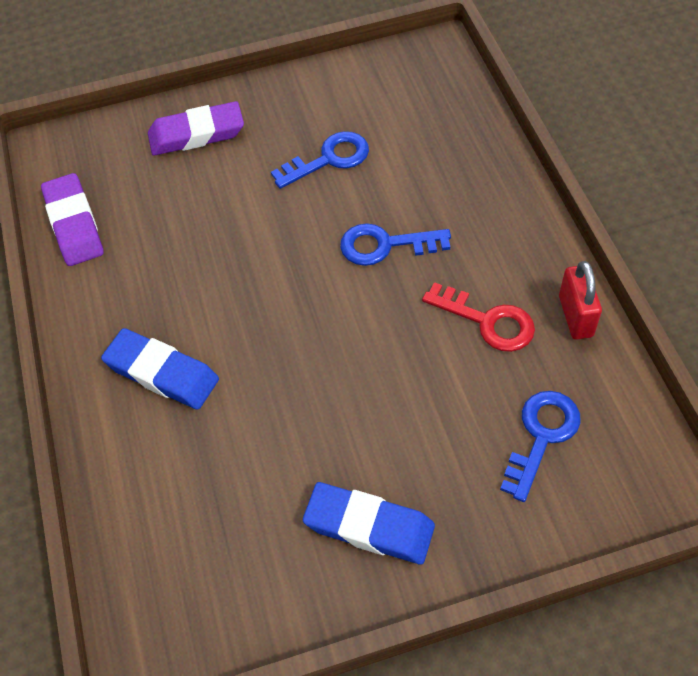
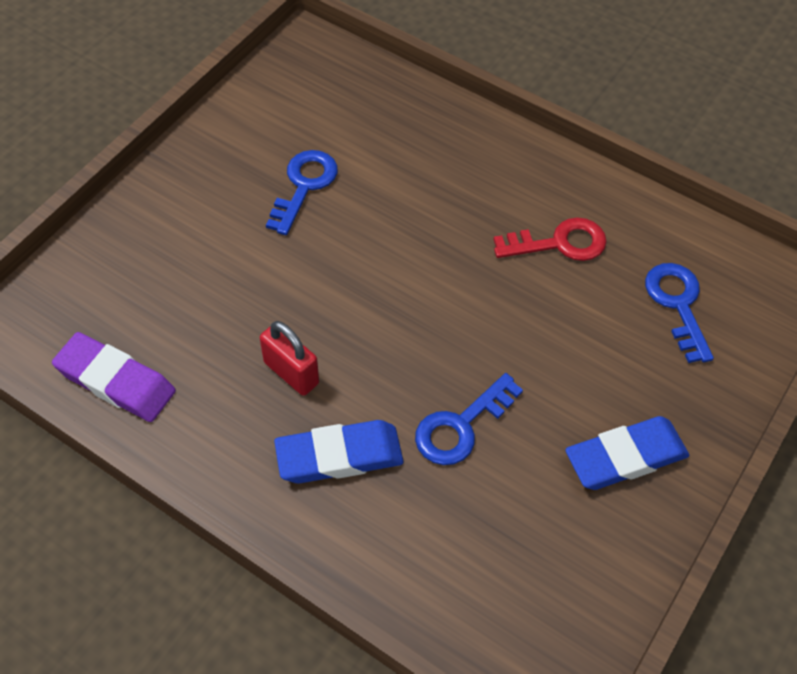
camera: 45 degrees left, 0 degrees up
(196, 134) = (156, 230): purple eraser -> none
(385, 245) = (423, 231): blue key -> blue key (460, 426)
(575, 316) = (617, 200): red padlock -> red padlock (291, 373)

